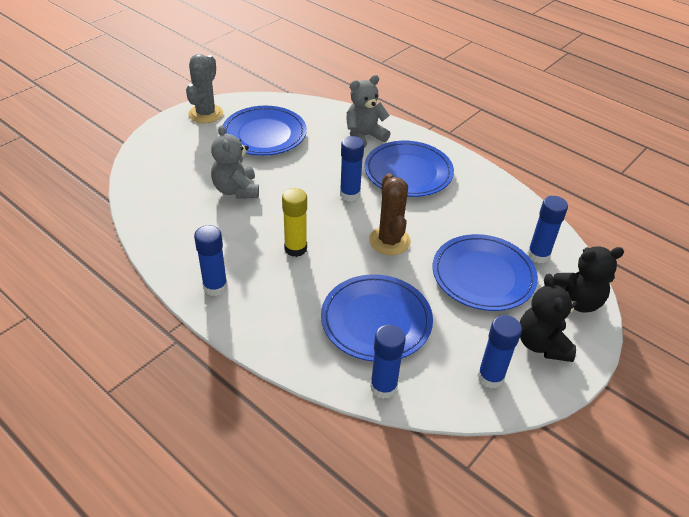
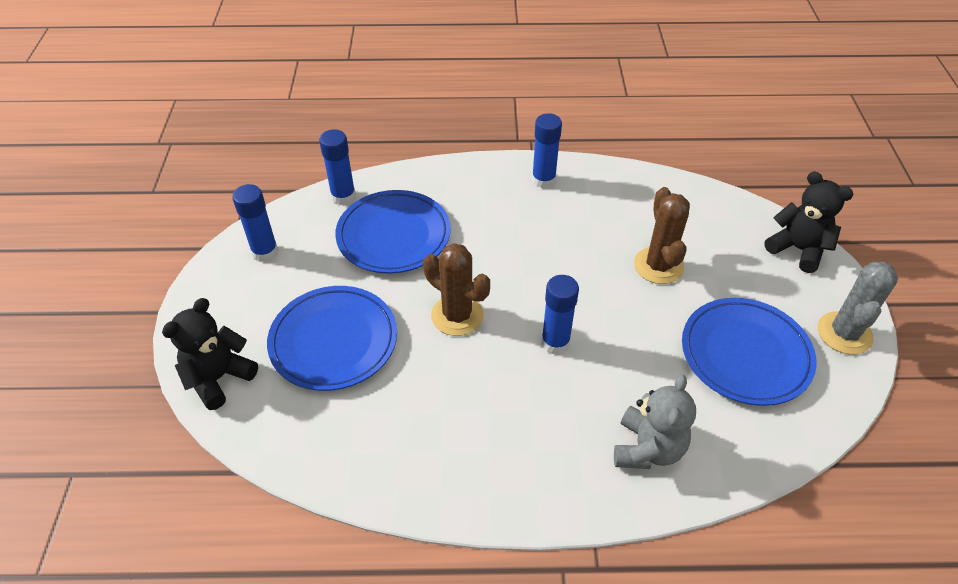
camera: 140 degrees right, 5 degrees up
(206, 114) = (844, 333): grey cactus -> grey cactus turned 45 degrees clockwise
(236, 190) = (658, 266): grey teddy bear -> brown cactus
(295, 248) = (528, 249): yellow glue stick -> none
(408, 172) = (532, 426): blue plate -> none
(538, 255) = (290, 410): blue glue stick -> none
(542, 344) = (234, 307): black teddy bear -> black teddy bear (798, 249)

